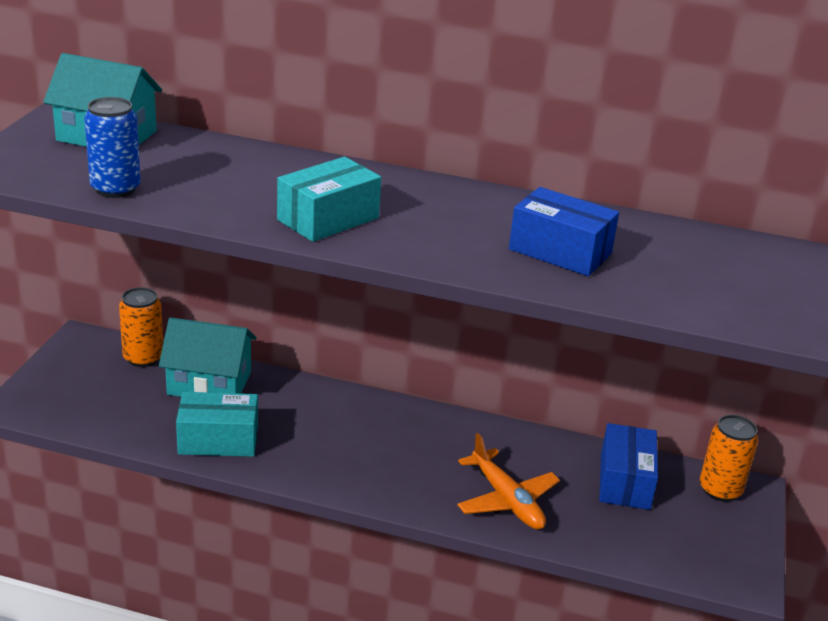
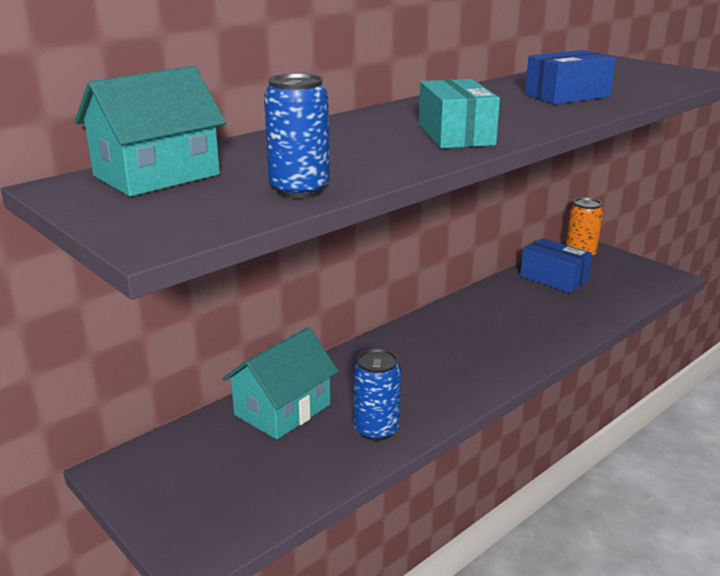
camera: 55 degrees left, 5 degrees down
(143, 358) = (198, 437): orange can -> none
(218, 440) = (376, 429): turquoise box -> blue can
(507, 500) = (549, 323): orange plane -> none

